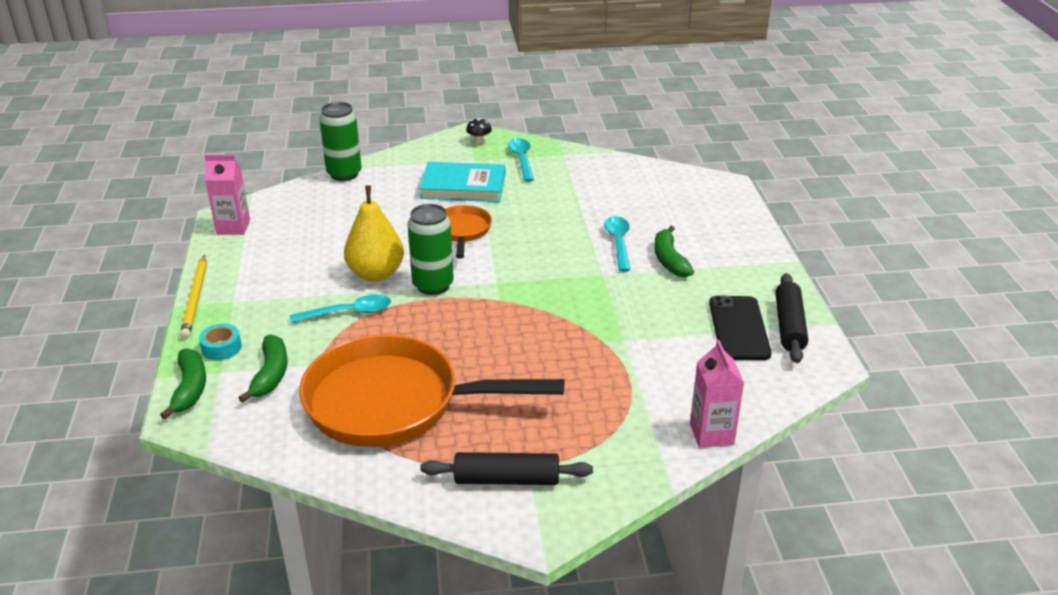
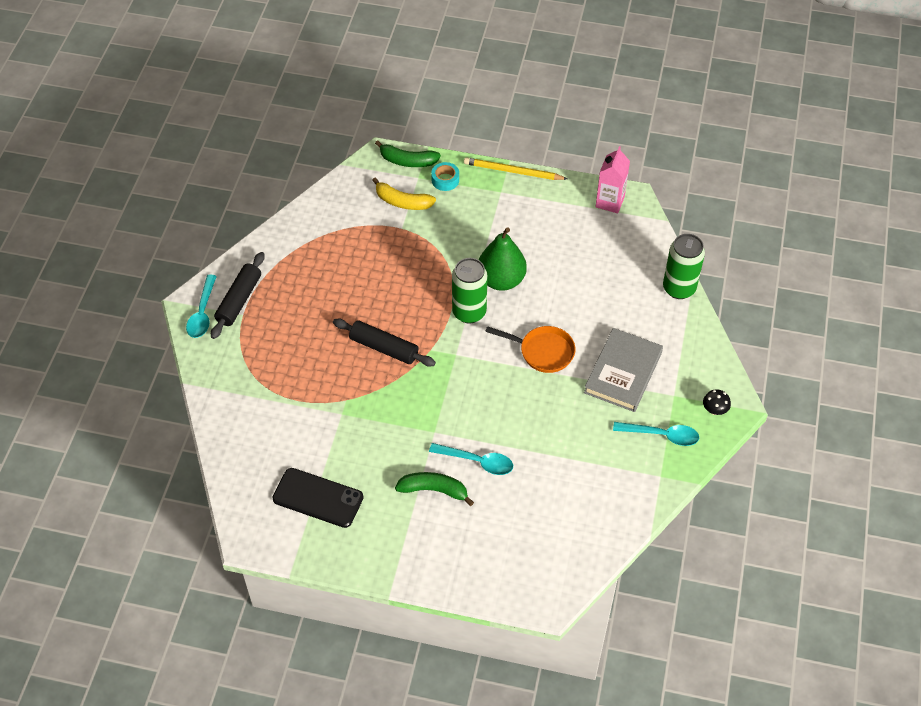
camera: 110 degrees right, 20 degrees up
(270, 374) = (402, 202): green banana -> yellow banana
(348, 313) = (455, 254): turquoise spoon -> turquoise spoon (202, 313)
(376, 274) = (501, 280): yellow pear -> green pear
(393, 403) = (341, 259): orange pan -> none
(463, 186) = (623, 372): turquoise book -> grey book
(711, 434) = (217, 426): pink carton -> none
(789, 326) = (303, 536): black rolling pin -> black rolling pin (384, 348)

